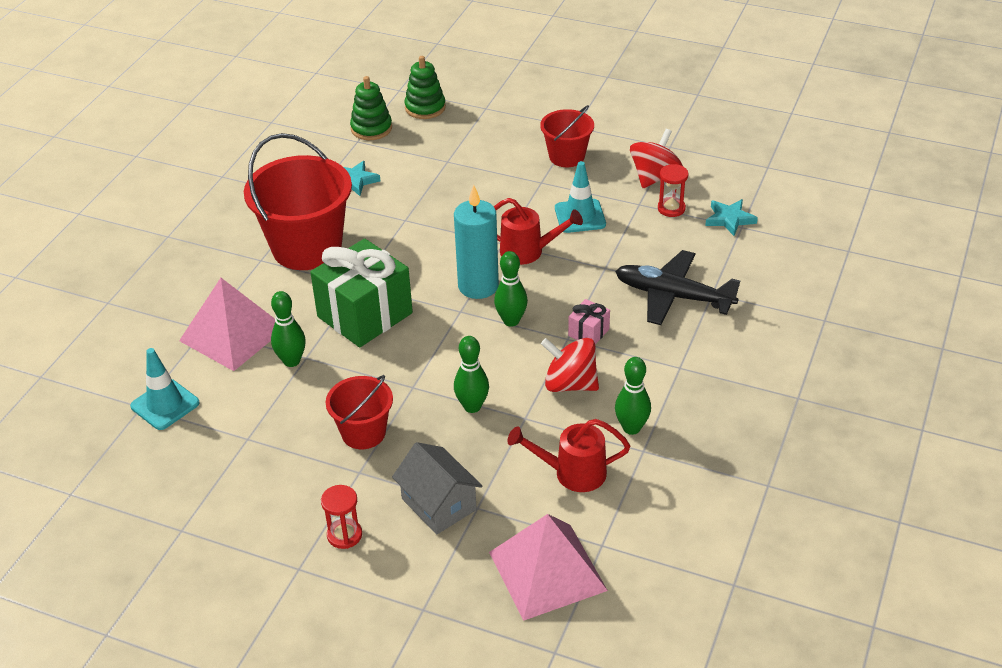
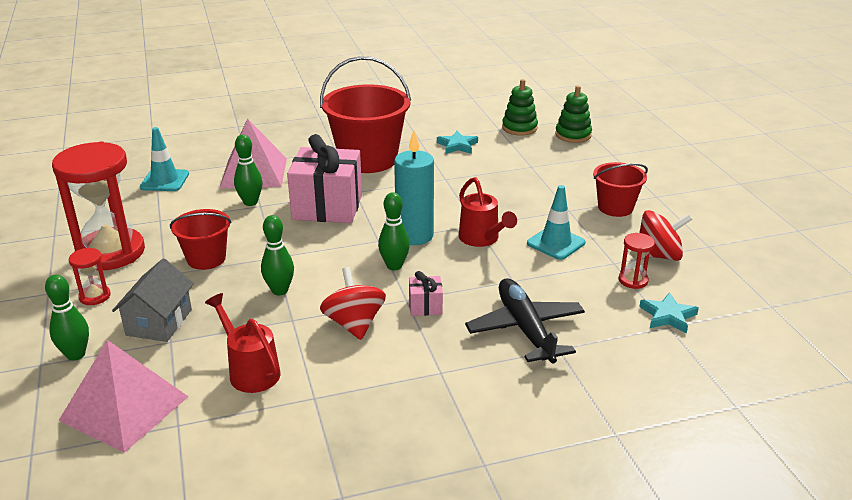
camera: 50 degrees right, 10 degrees down
(272, 496) = (111, 252): none -> red hourglass
(365, 315) = (327, 207): green gift -> pink gift
(631, 428) = (335, 379): green bowling pin -> green bowling pin (76, 354)

